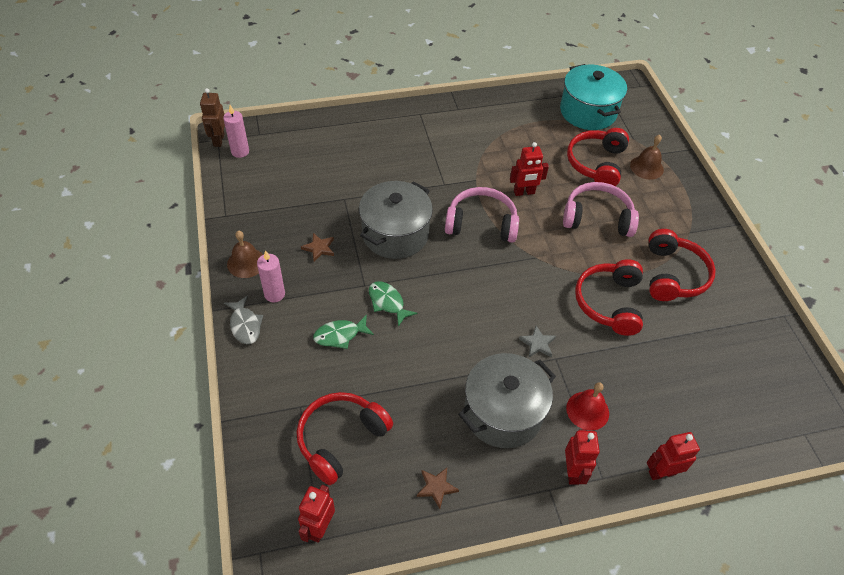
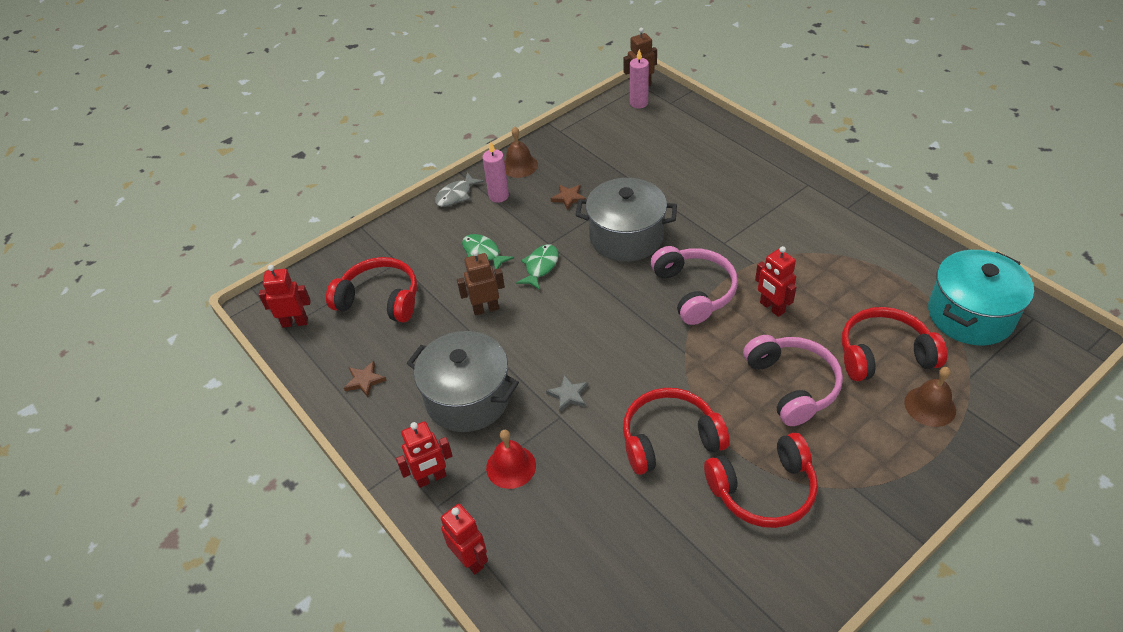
camera: 70 degrees right, 5 degrees down
(410, 360) = (486, 309): none -> brown robot

